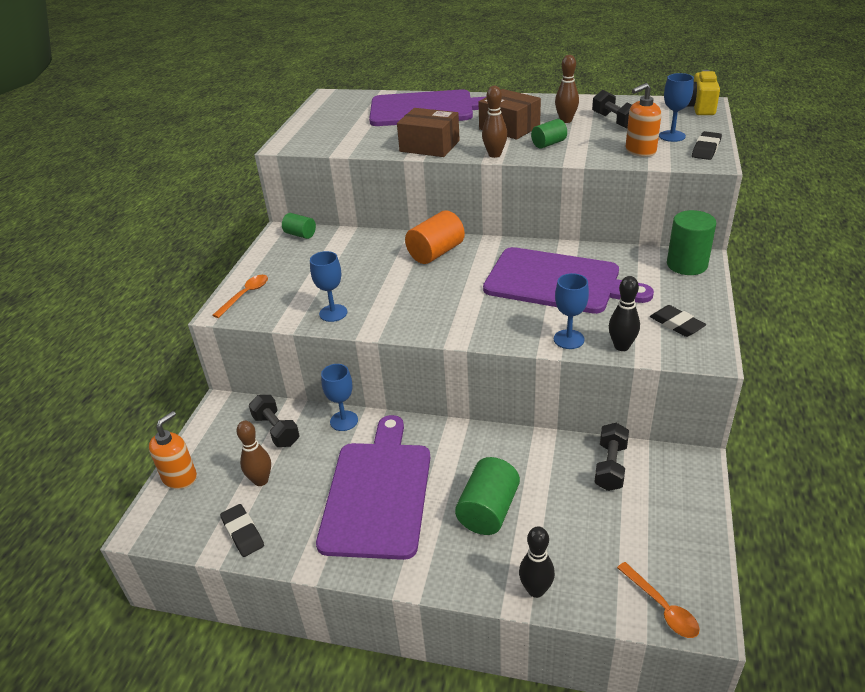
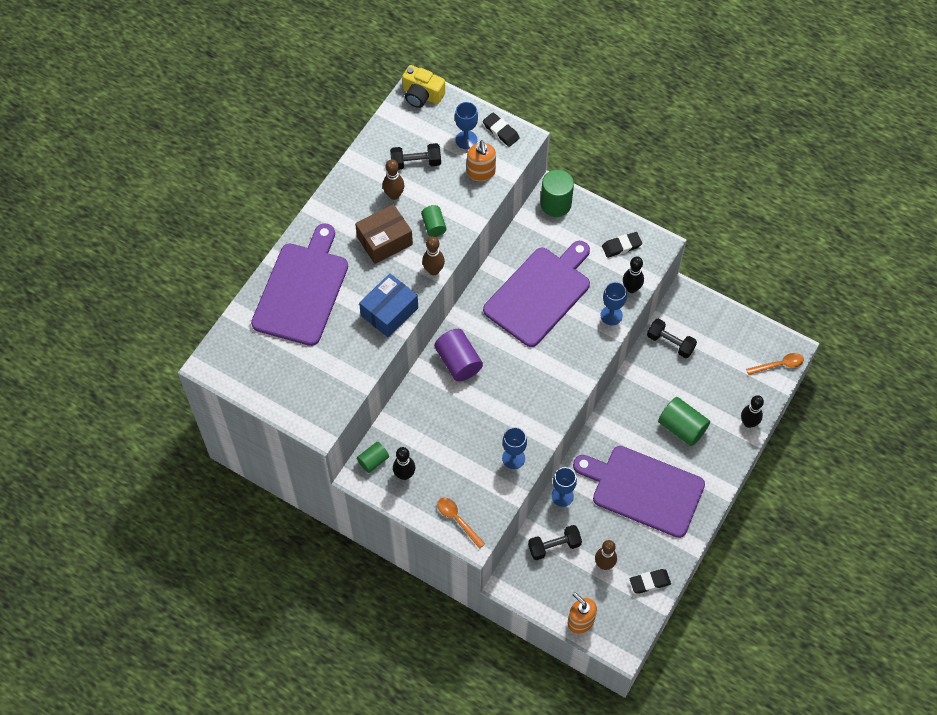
camera: 75 degrees left, 25 degrees up
(290, 254) = (404, 475): none -> black bowling pin
(429, 146) = (389, 312): brown box -> blue box
(436, 253) = (458, 362): orange cylinder -> purple cylinder

